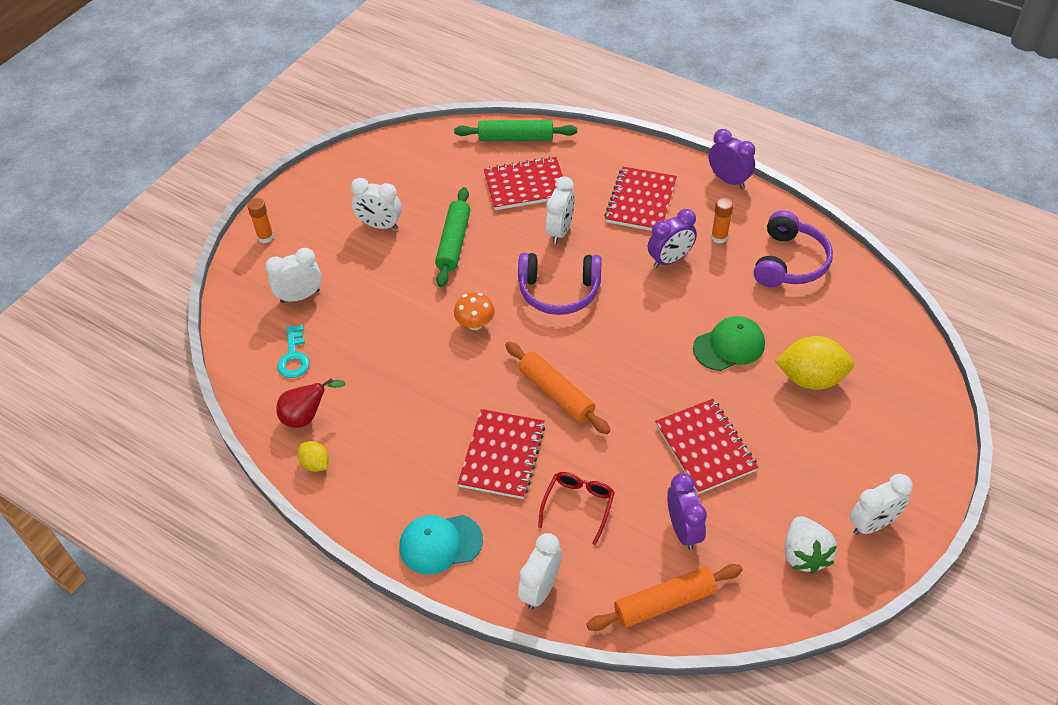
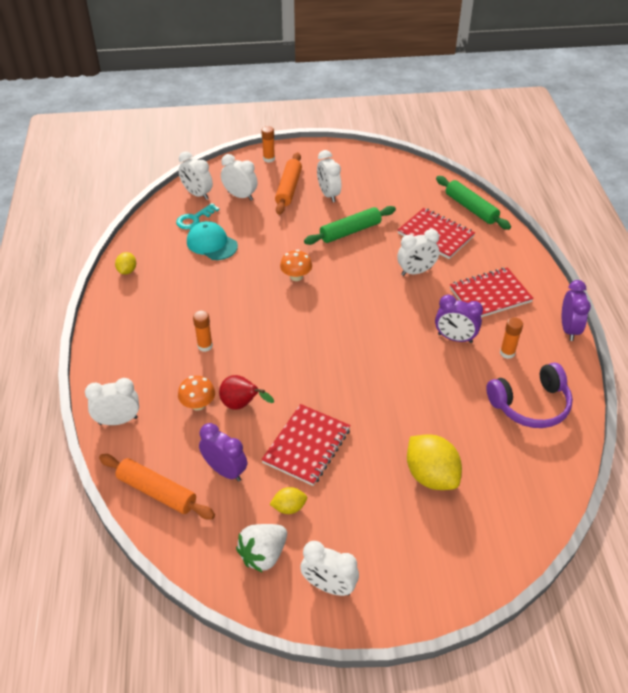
camera: 50 degrees right, 5 degrees down
(254, 331) = (197, 194): none -> white clock
(307, 417) = (157, 248): red pear -> red pear (242, 405)
(440, 544) = (115, 355): turquoise cap -> turquoise cap (212, 244)
(502, 455) = (205, 346): red notebook -> orange glue stick
(556, 393) = (278, 344): orange rolling pin -> orange rolling pin (289, 189)
(559, 291) = (364, 299): purple headphones -> none
(578, 506) = (198, 404): red glasses -> orange mushroom
(683, 530) = (225, 471): purple clock -> purple clock turned 90 degrees counterclockwise
(729, 346) = (411, 411): green cap -> none
(766, 504) = (289, 507): none -> yellow lemon

